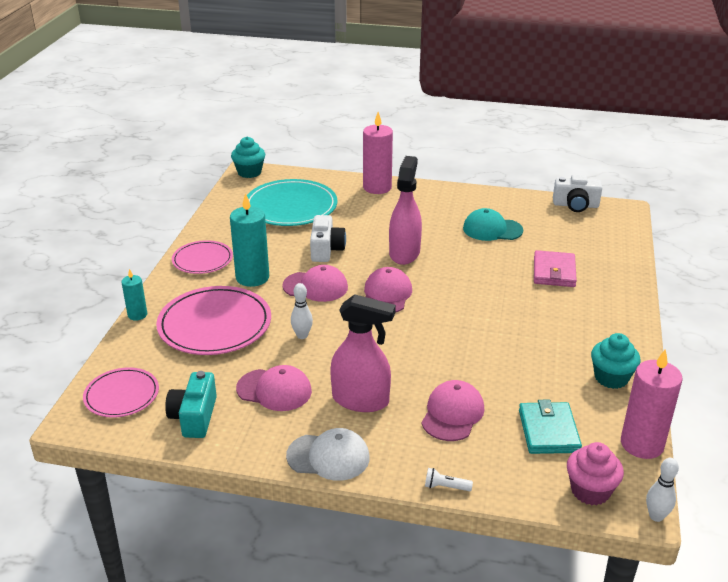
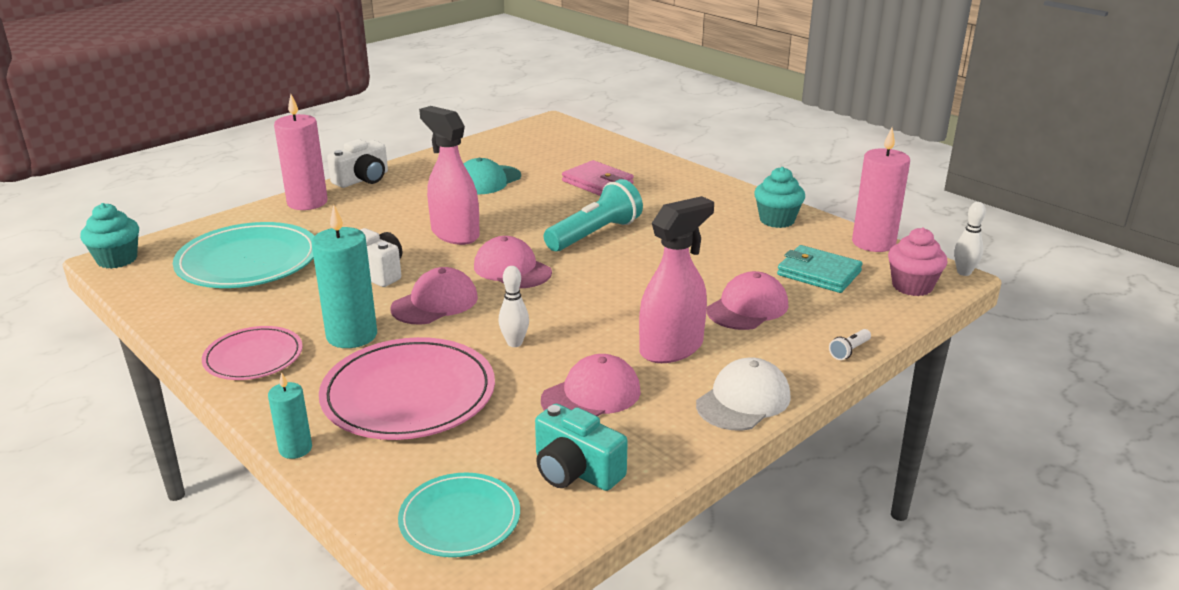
camera: 55 degrees left, 5 degrees down
(121, 395) = (460, 519): pink plate -> turquoise plate
(452, 414) = (747, 308): pink cap -> pink cap turned 75 degrees clockwise
(474, 305) = (595, 234): none -> turquoise flashlight
(575, 205) = (511, 135): white camera -> white camera (362, 179)

